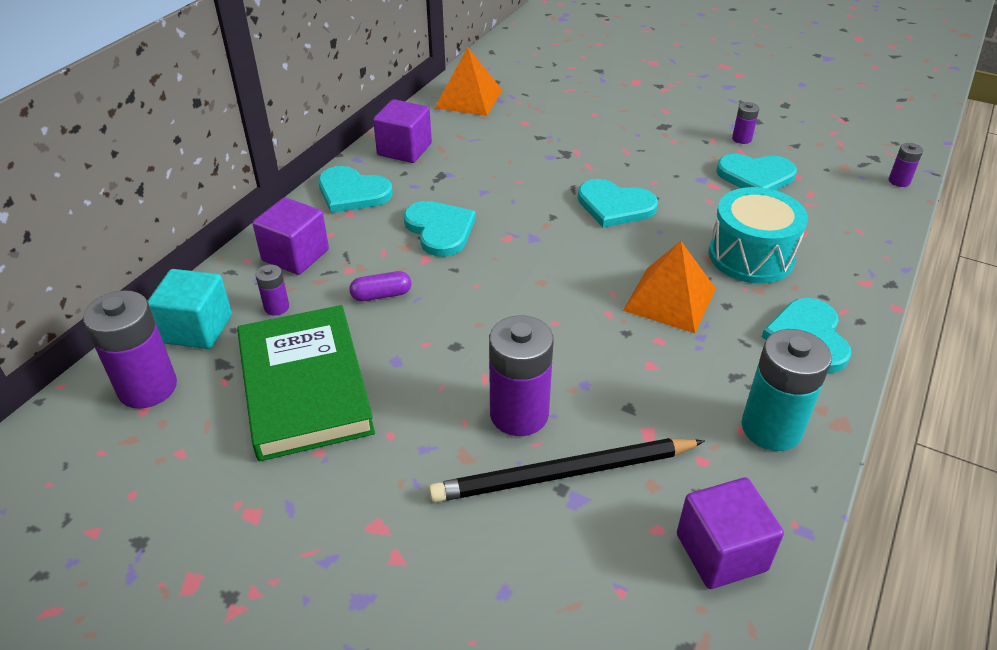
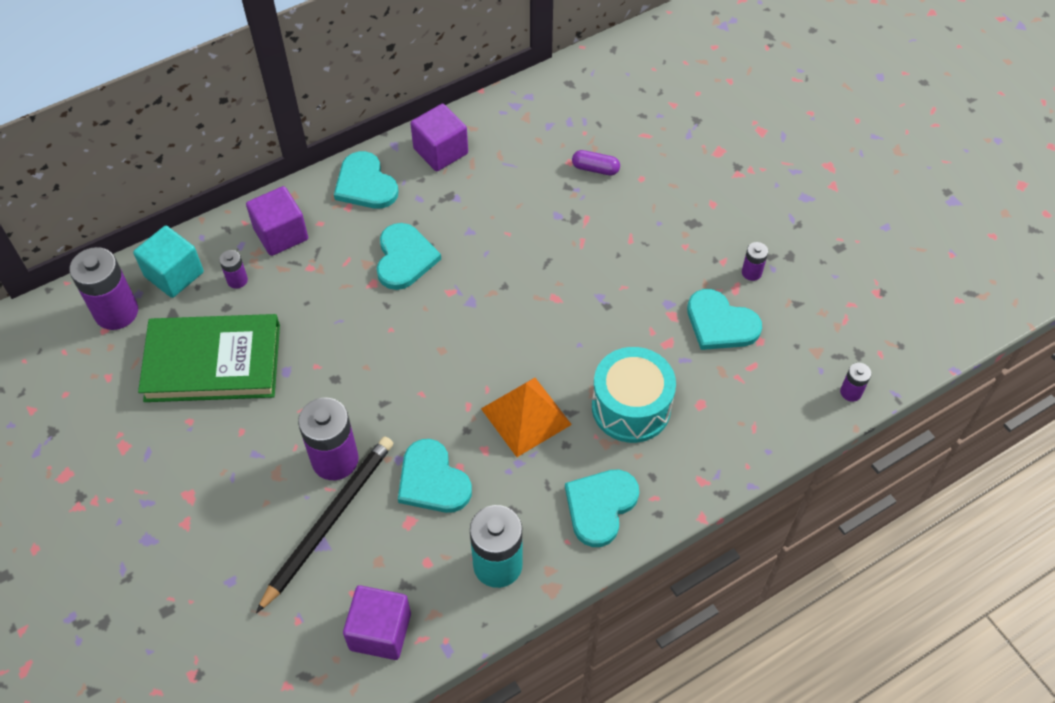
camera: 30 degrees right, 15 degrees up
(305, 386) = (213, 362): green book -> green book turned 75 degrees clockwise
(381, 295) = (316, 305): purple capsule -> purple capsule (595, 169)
(469, 98) = (542, 108): orange pyramid -> none
(564, 474) = (328, 522): black pencil -> black pencil turned 105 degrees clockwise
(615, 206) = (565, 299): turquoise heart -> turquoise heart (432, 480)

